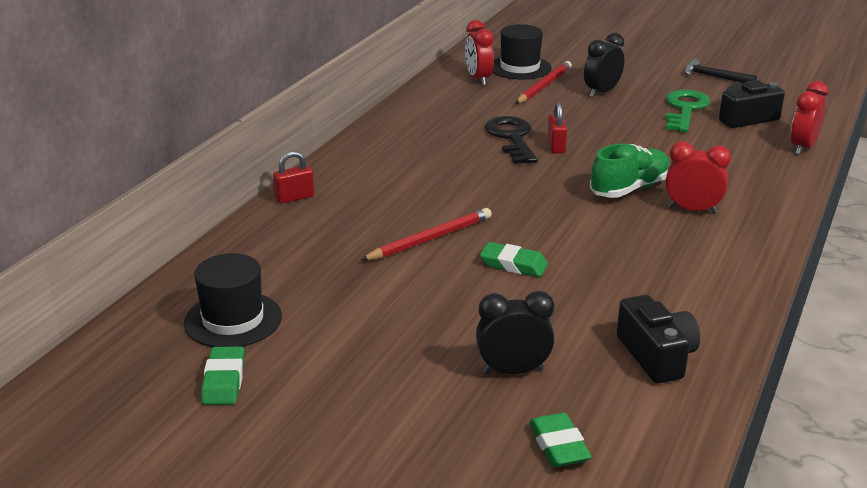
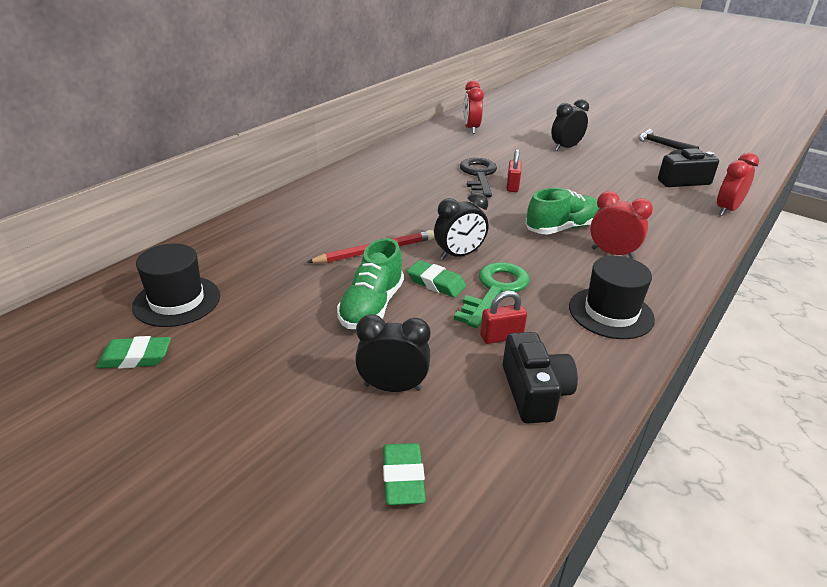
camera: 10 degrees right, 5 degrees up
(224, 381) = (136, 357): green eraser -> green eraser turned 75 degrees clockwise
(294, 197) = (284, 203): red padlock -> red padlock (501, 337)
(454, 297) = (371, 306): none -> green shoe
(520, 68) = (507, 123): black hat -> black hat (611, 313)
(526, 232) = (459, 255): none -> black clock
(544, 86) = (520, 139): red pencil -> none
(685, 109) = (631, 168): green key -> green key (495, 290)

